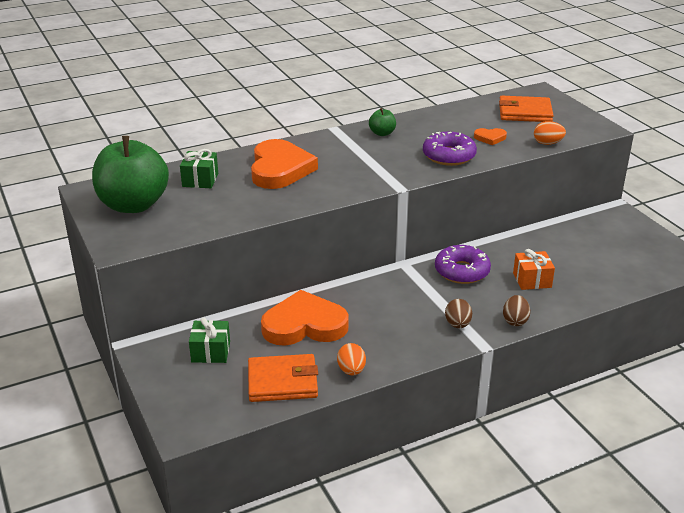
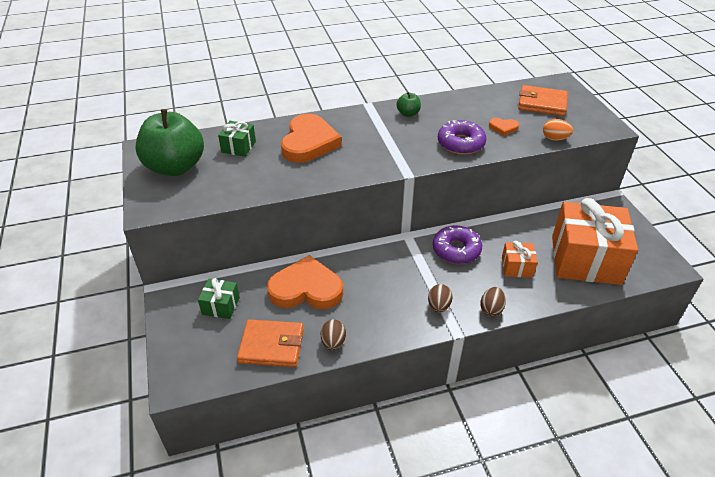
camera: 10 degrees right, 10 degrees up
(351, 370) = (333, 342): orange egg -> brown egg
(603, 266) = (585, 260): none -> orange gift

